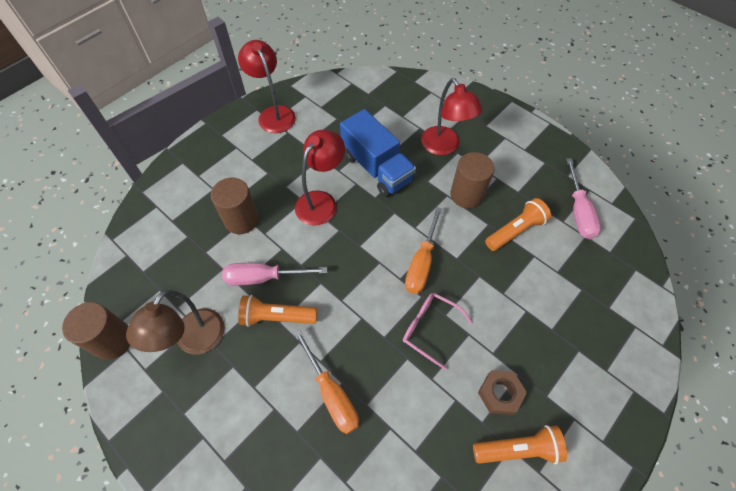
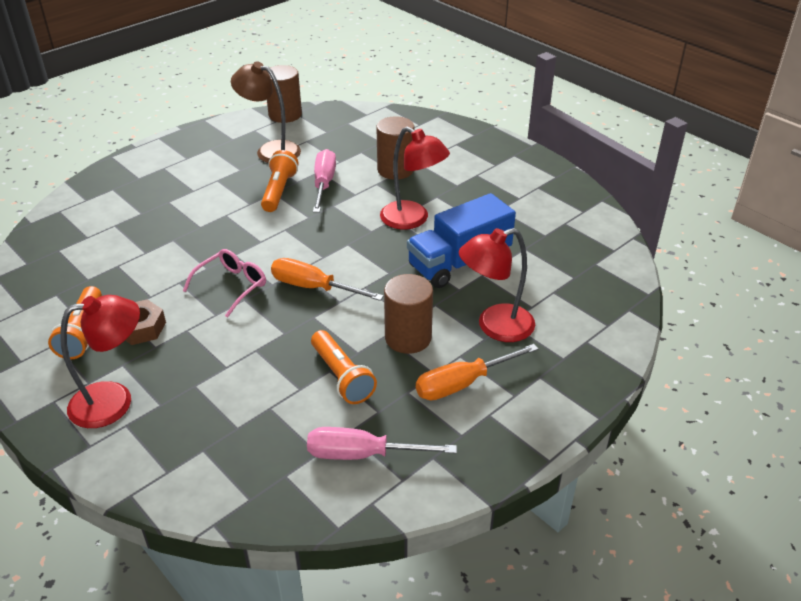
camera: 95 degrees right, 20 degrees down
(273, 114) = (549, 188): red lamp -> red lamp (114, 401)
(331, 394) = (192, 220): orange screwdriver -> orange screwdriver (462, 384)

